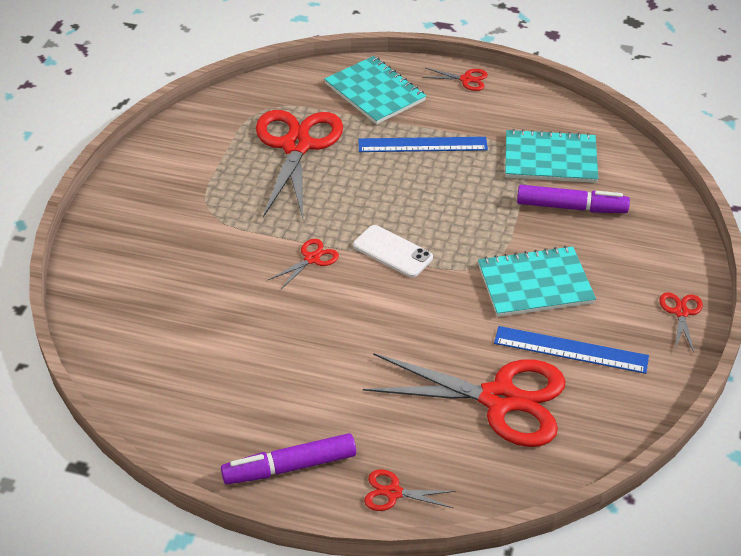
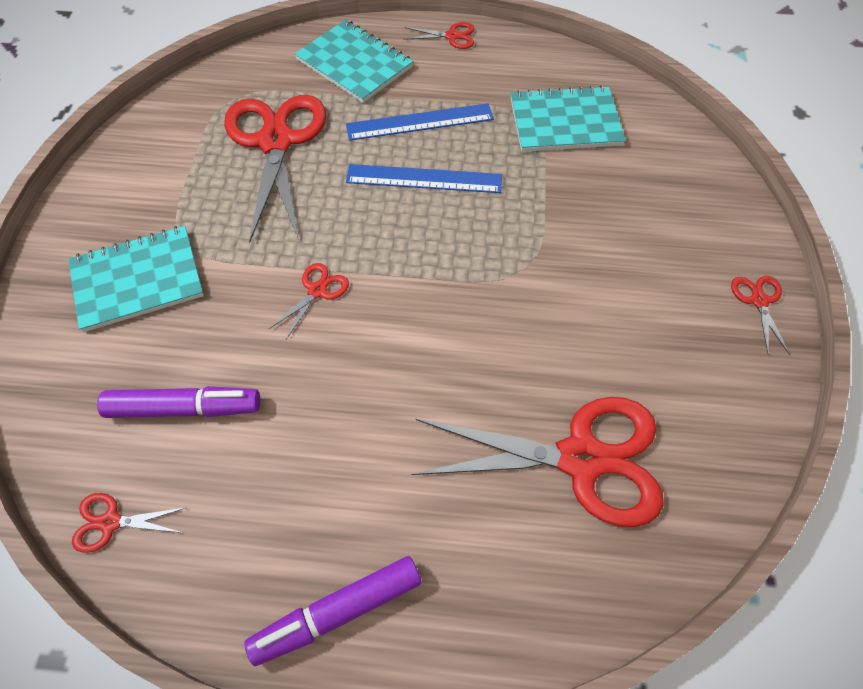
camera: 10 degrees left, 15 degrees up
(392, 252) = (411, 267): white phone -> none
(393, 493) = (479, 630): red scissors -> red scissors (111, 522)
(535, 284) = (586, 287): turquoise notebook -> turquoise notebook (138, 280)
(570, 350) = (648, 372): blue ruler -> blue ruler (424, 179)
(571, 207) = (602, 180): purple marker -> purple marker (184, 408)

